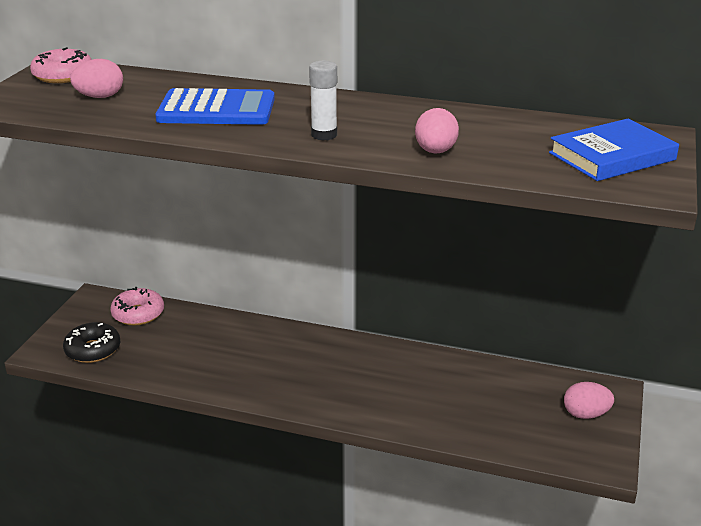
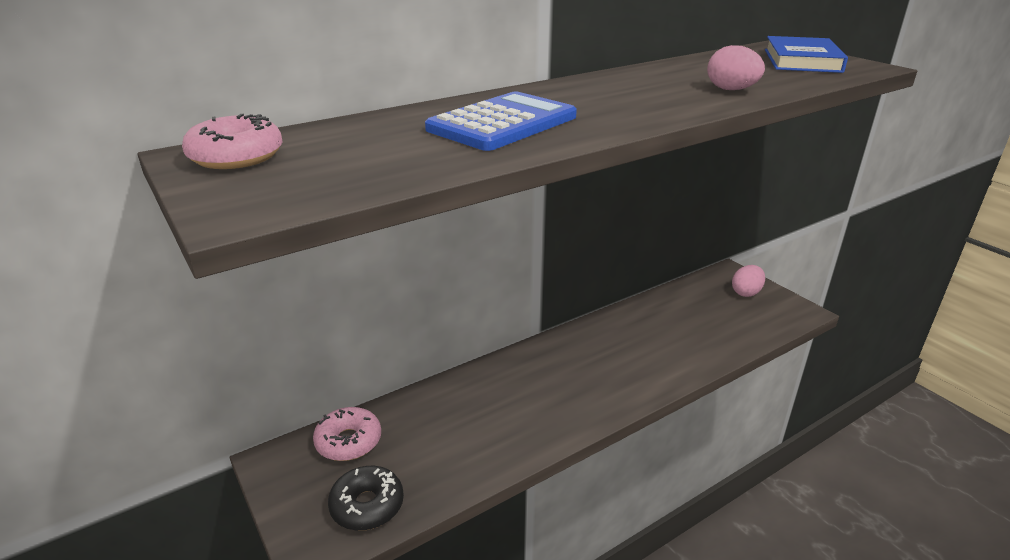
camera: 50 degrees left, 0 degrees up
(100, 97) = (353, 156): pink egg -> none
(324, 135) = (640, 107): white glue stick -> none

